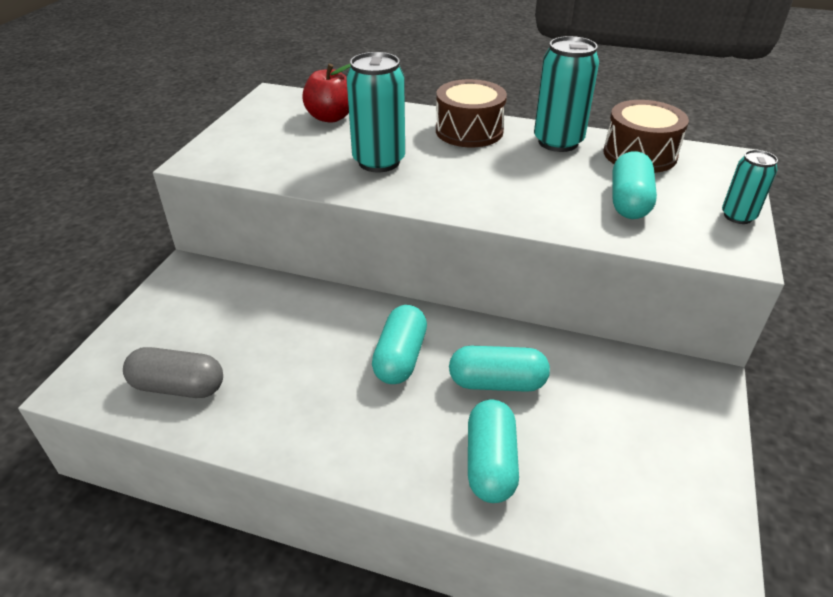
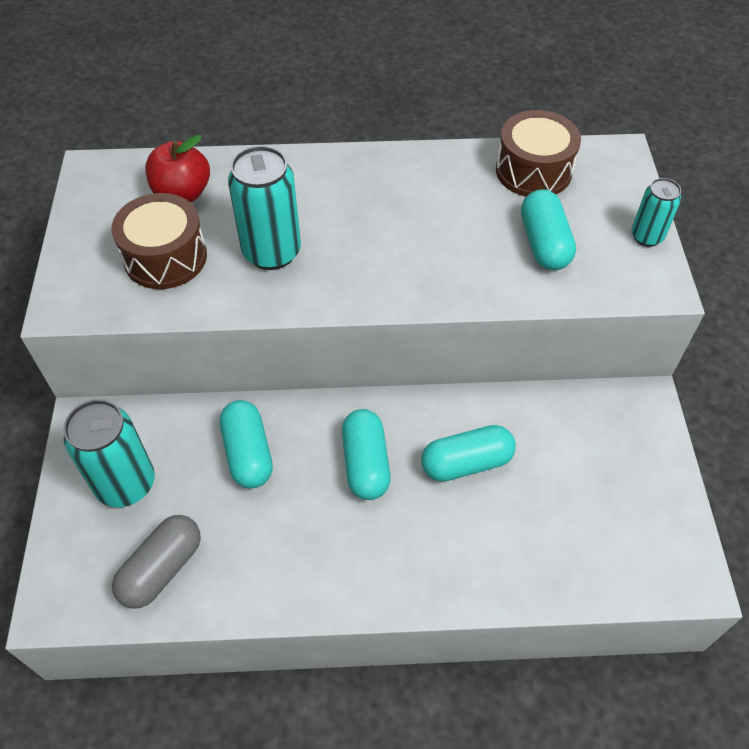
camera: 20 degrees left, 15 degrees up
(178, 387) = (162, 569): grey capsule -> grey capsule turned 45 degrees counterclockwise
(469, 131) = (348, 178): brown drum -> brown drum (165, 257)
(490, 463) = (491, 550): turquoise capsule -> turquoise capsule (248, 453)
(558, 142) = (447, 172): turquoise can -> turquoise can (126, 484)

